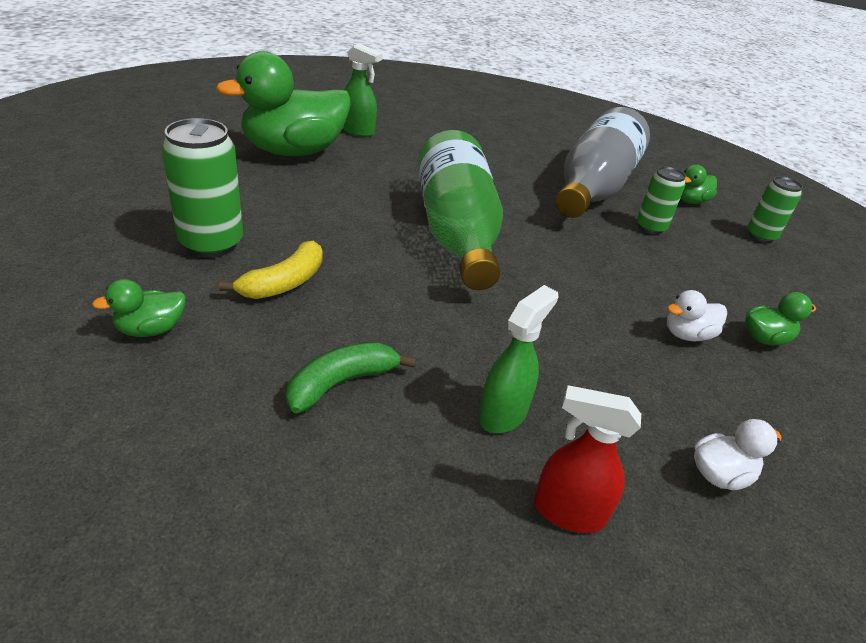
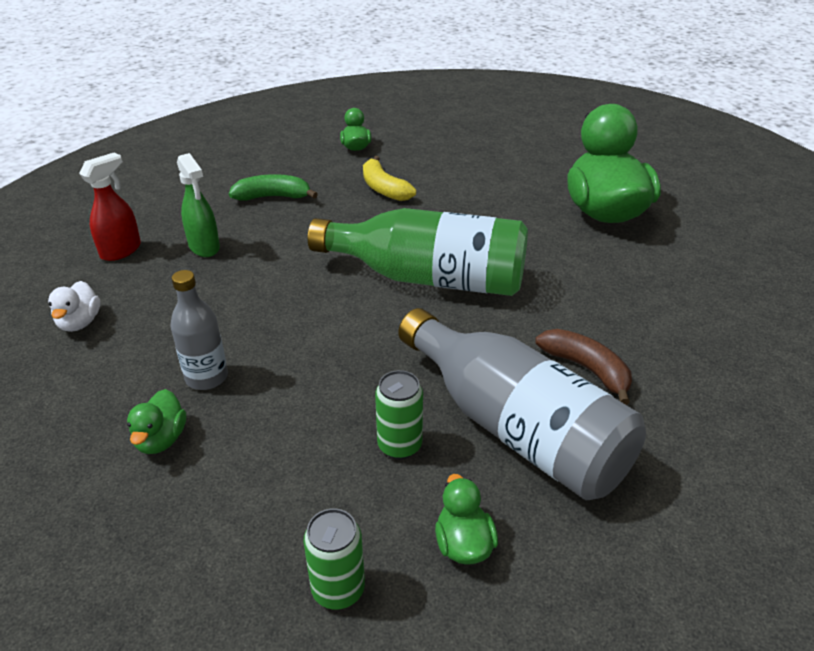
camera: 115 degrees right, 0 degrees up
(211, 243) = (443, 167): green can -> none
(341, 383) = (273, 197): green banana -> green banana turned 75 degrees counterclockwise
(358, 131) = (666, 256): green spray bottle -> none
(517, 165) = (586, 369): none -> brown banana
(687, 335) = (206, 377): white duck -> grey bottle

